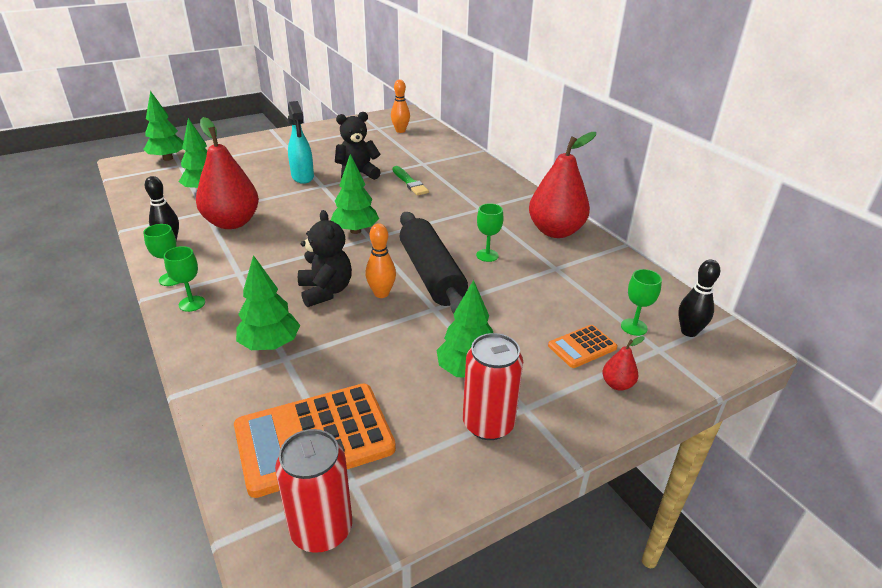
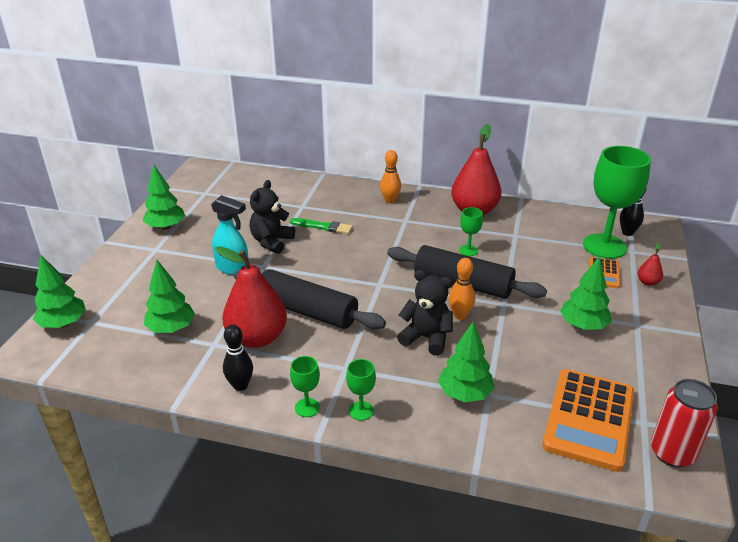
camera: 45 degrees left, 0 degrees up
(290, 225) = (307, 311): none -> black rolling pin
(355, 231) = (360, 285): green tree -> green tree (166, 227)
(400, 131) = (229, 186): orange bowling pin -> orange bowling pin (390, 200)
(488, 424) = (638, 344): red can -> none
(634, 327) = (604, 246): green goblet -> green goblet, size x2.25

